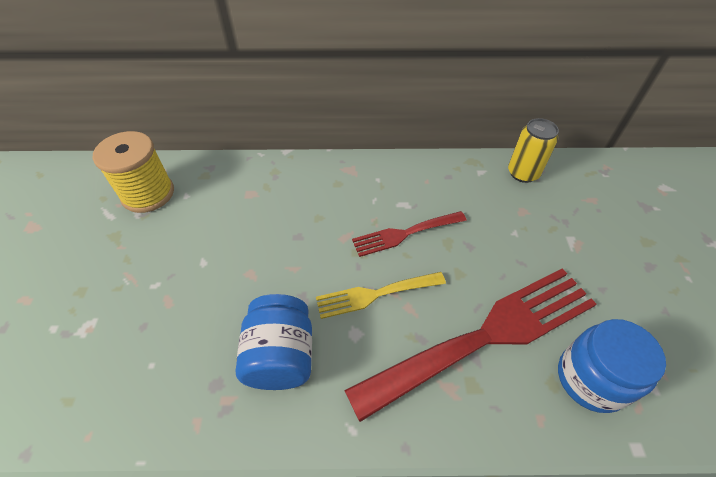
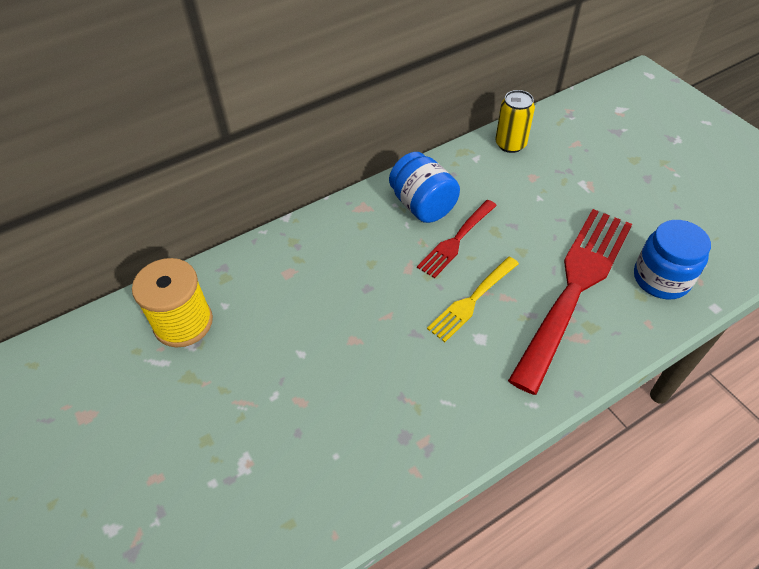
camera: 30 degrees left, 0 degrees up
(281, 356) = (437, 387): blue jar -> blue jar (422, 205)

